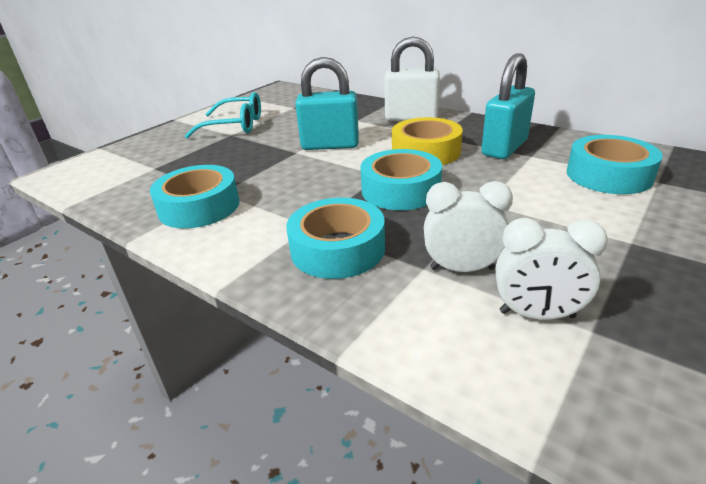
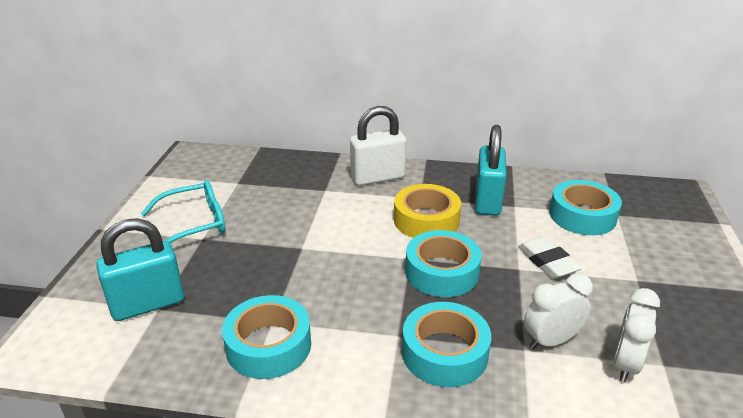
camera: 30 degrees left, 0 degrees up
(330, 145) = (329, 231): turquoise padlock -> turquoise padlock (148, 304)
(526, 204) = (547, 261): none -> white eraser
(537, 314) = (625, 364): white clock -> white clock turned 135 degrees clockwise

